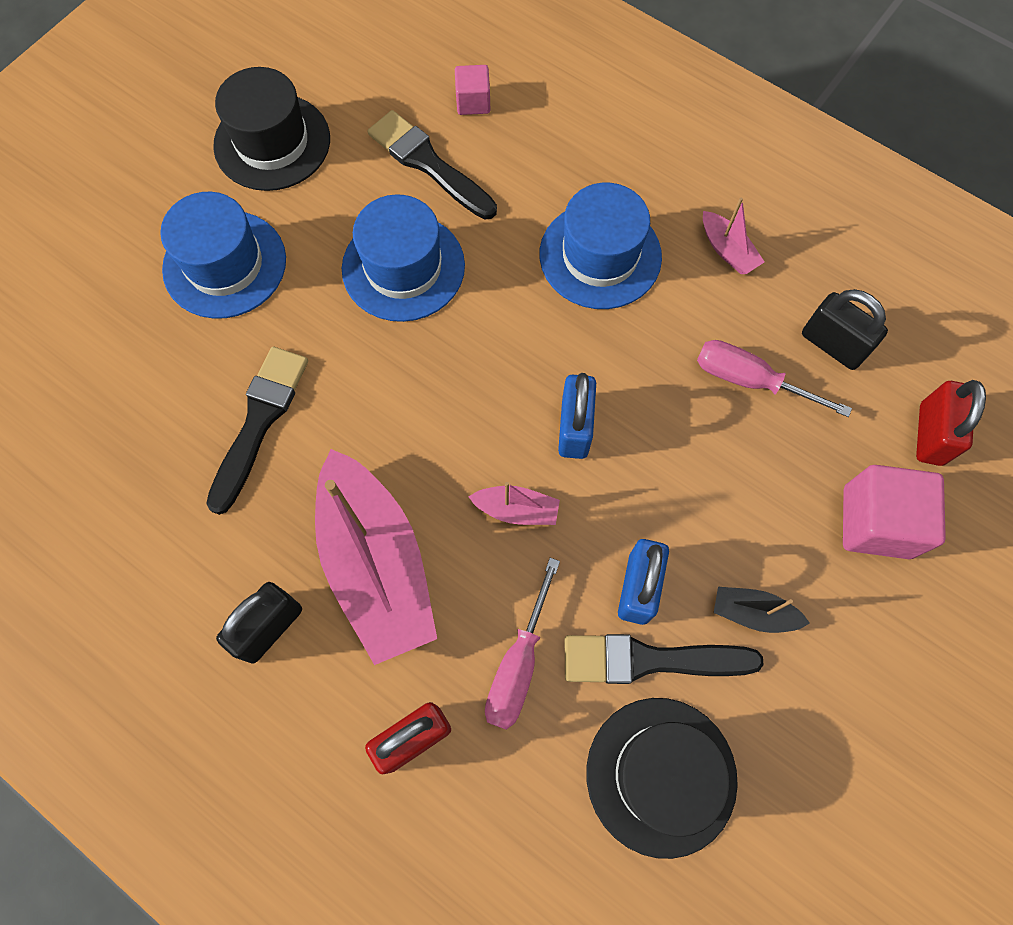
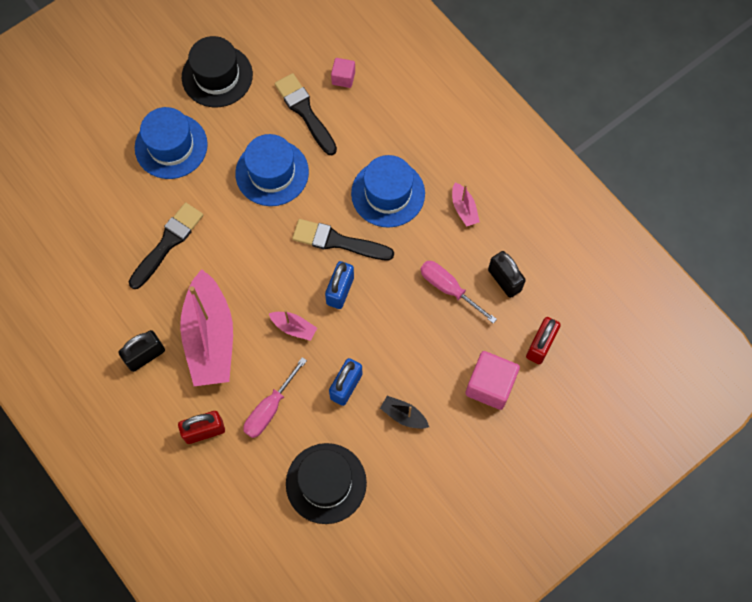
camera: 15 degrees right, 0 degrees up
(650, 660) = (340, 425): black brush -> black brush (338, 241)

